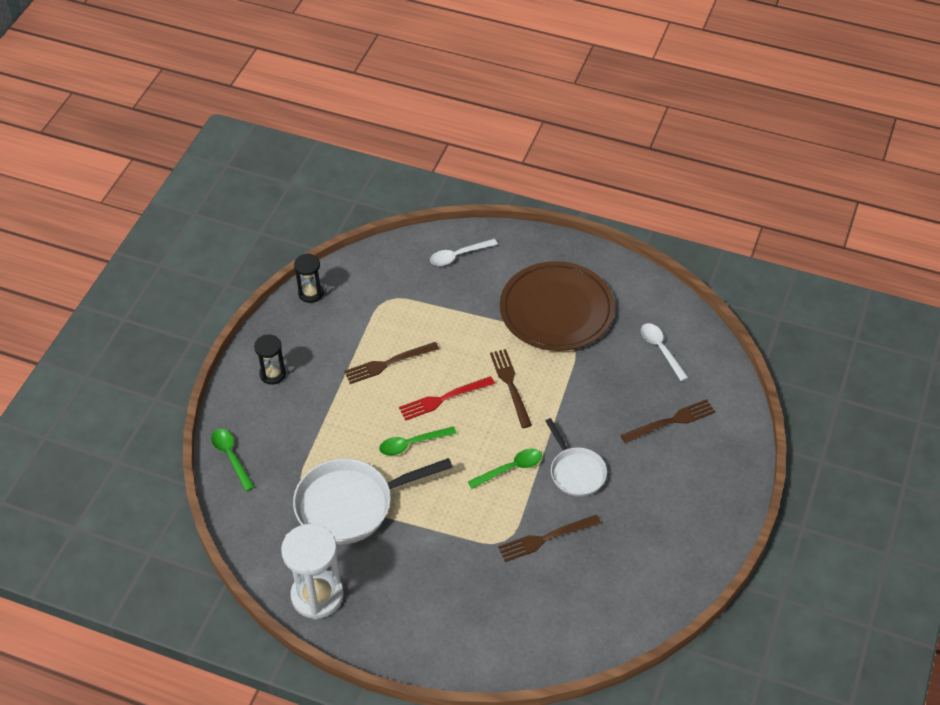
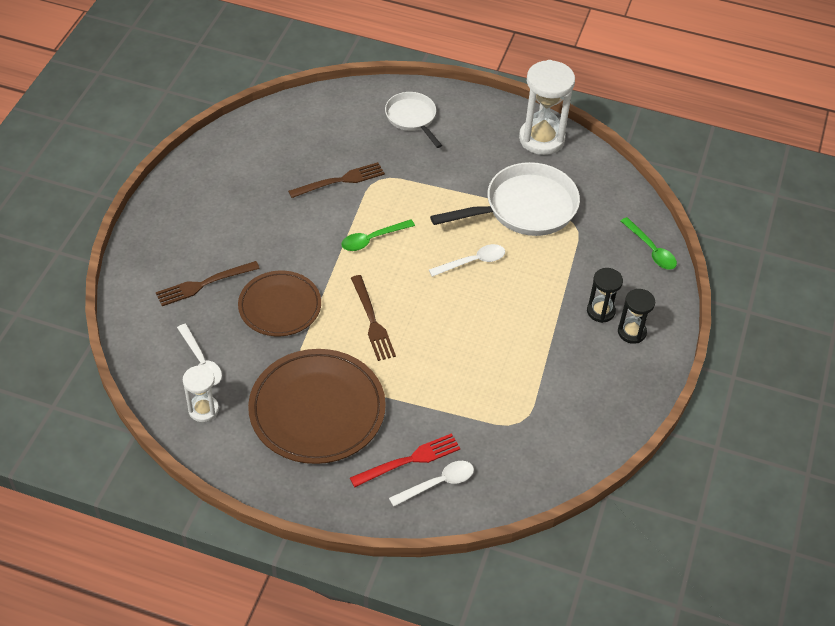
camera: 175 degrees right, 0 degrees up
(311, 293) = (612, 429): black hourglass -> black hourglass (600, 311)
(388, 363) = (508, 344): brown fork -> none
(412, 444) = (472, 262): green spoon -> white spoon
(443, 399) = (444, 306): red fork -> red fork (409, 460)
(576, 472) = (308, 236): white pan -> white pan (412, 118)
(597, 399) = (280, 306): none -> brown plate
(652, 310) = (203, 409): none -> white hourglass

